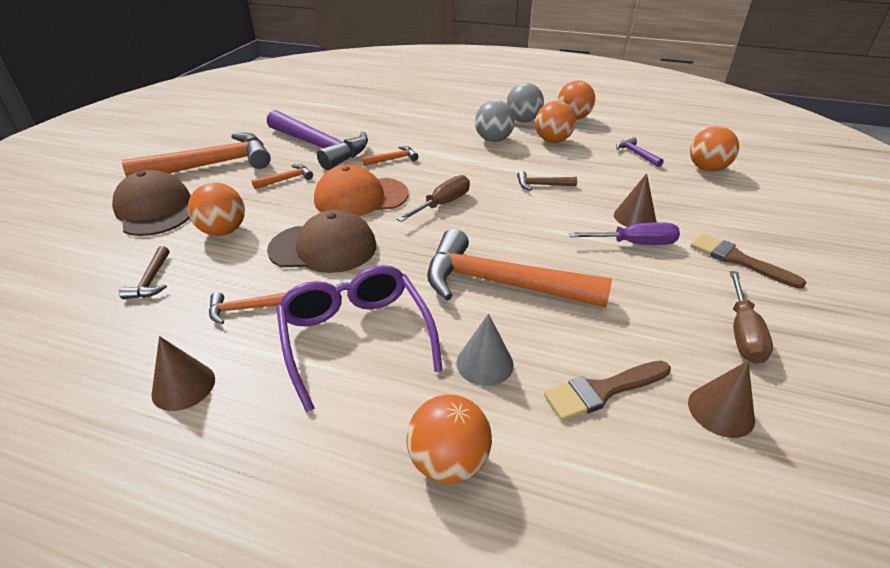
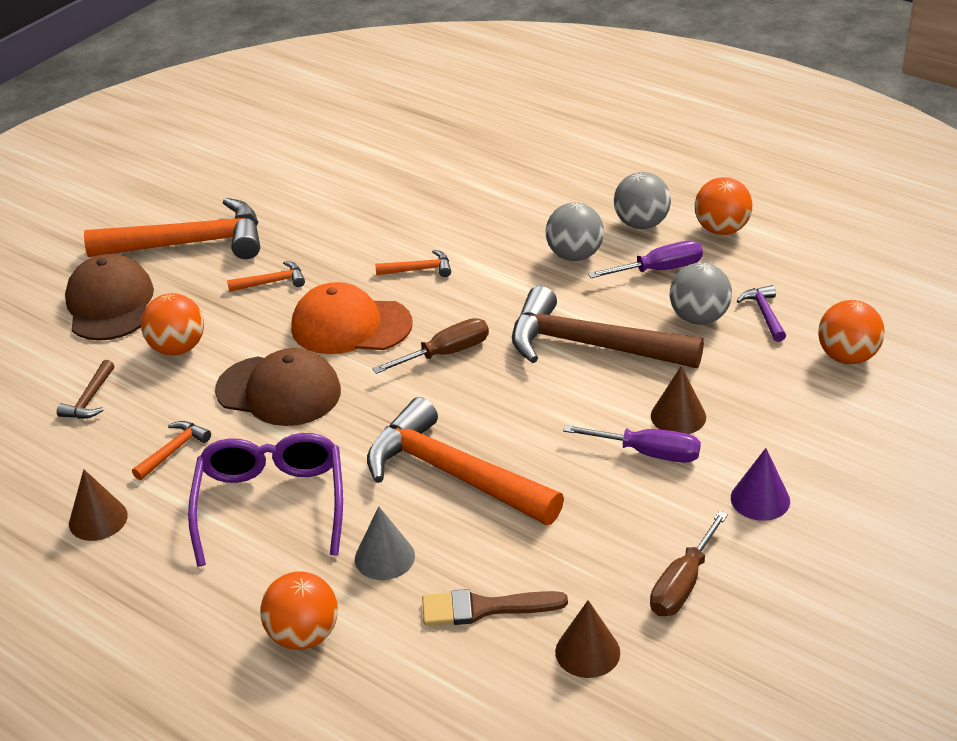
camera: 20 degrees right, 0 degrees up
(245, 309) = (173, 451): orange hammer -> orange hammer turned 120 degrees clockwise
(319, 147) = (332, 233): purple hammer -> none
(542, 185) = (591, 345): brown hammer -> brown hammer, size x2.38
(552, 141) = (659, 270): orange ball -> purple screwdriver
(598, 161) = (699, 318): none -> grey ball
(738, 260) = (760, 499): brown brush -> purple cone

